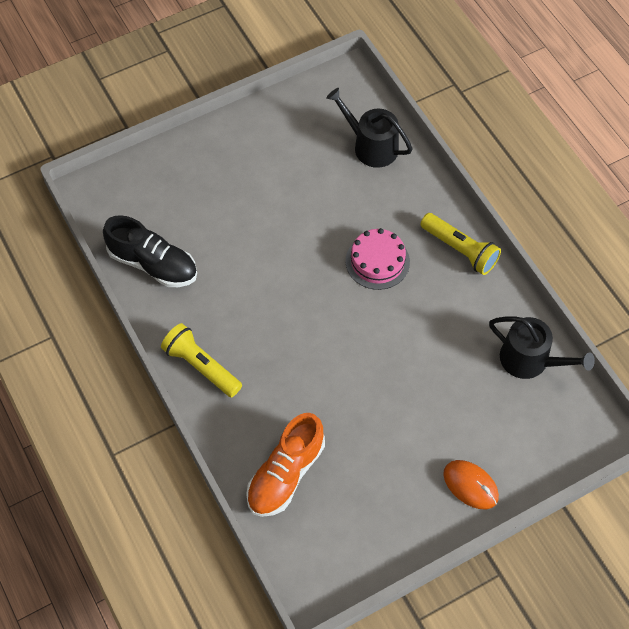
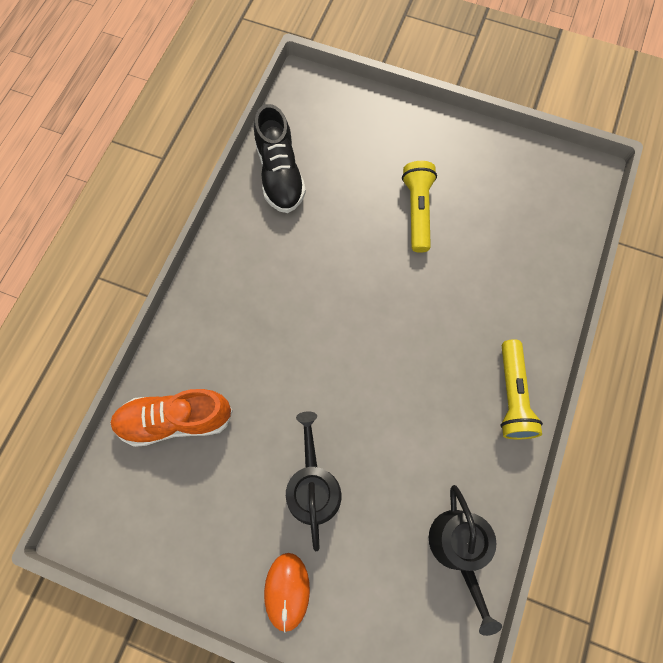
camera: 50 degrees right, 10 degrees up
(201, 366) = (220, 279): yellow flashlight -> yellow flashlight (417, 211)
(371, 146) = (541, 243): black watering can -> black watering can (313, 486)
(377, 261) = (436, 336): pink cake -> none

